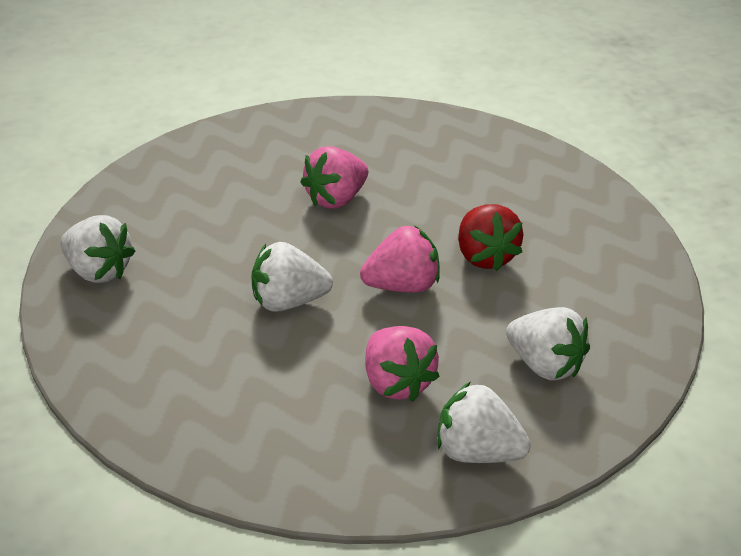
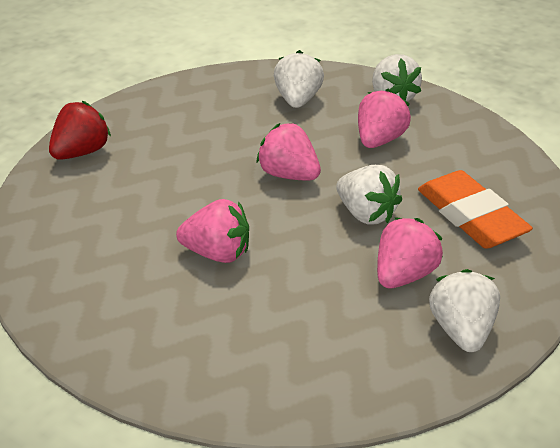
camera: 125 degrees left, 0 degrees up
(189, 278) = (404, 275): none -> pink strawberry
(203, 367) = (471, 216): none -> orange eraser
(484, 257) = (215, 155): red strawberry -> red strawberry (81, 152)

